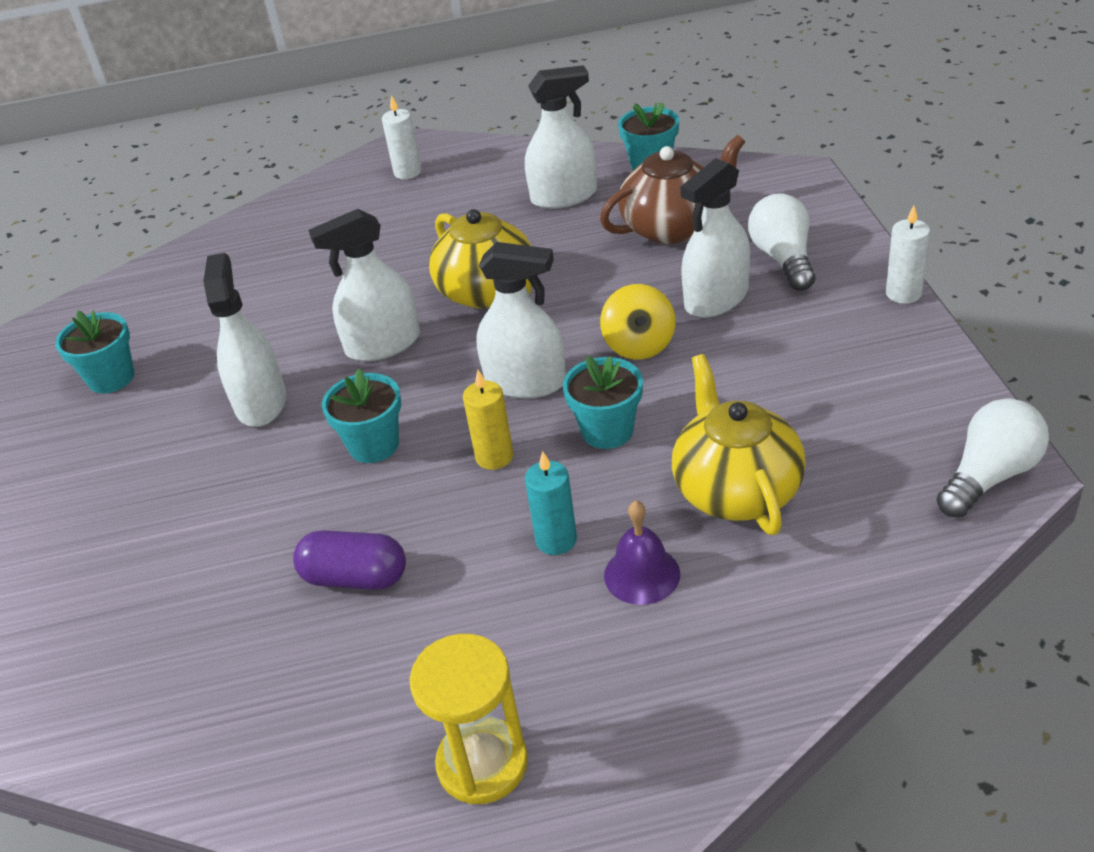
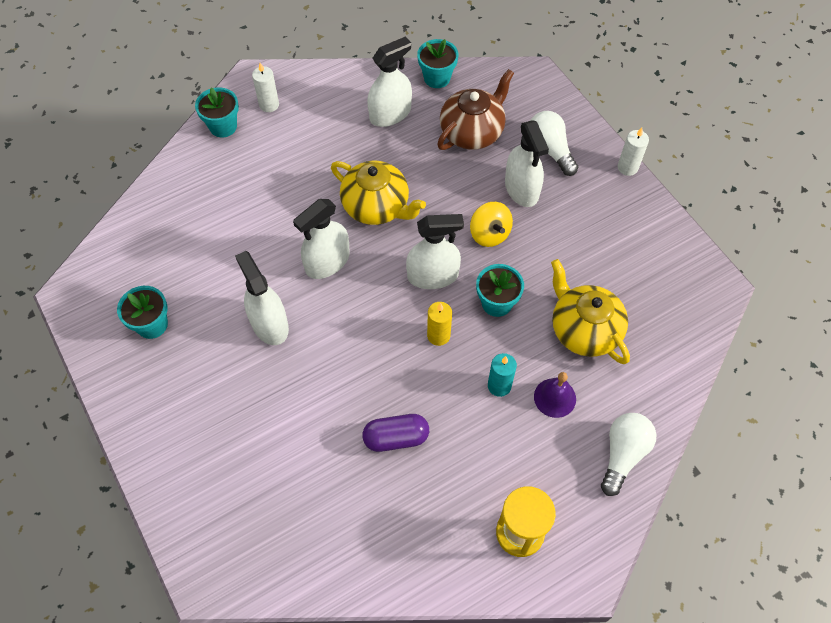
camera: 25 degrees left, 20 degrees up
(374, 445) = (360, 342): turquoise flower pot -> turquoise flower pot (223, 126)
(716, 299) = (521, 189): white spray bottle -> white spray bottle turned 45 degrees counterclockwise
(989, 476) = (709, 293): white light bulb -> white light bulb (623, 454)

